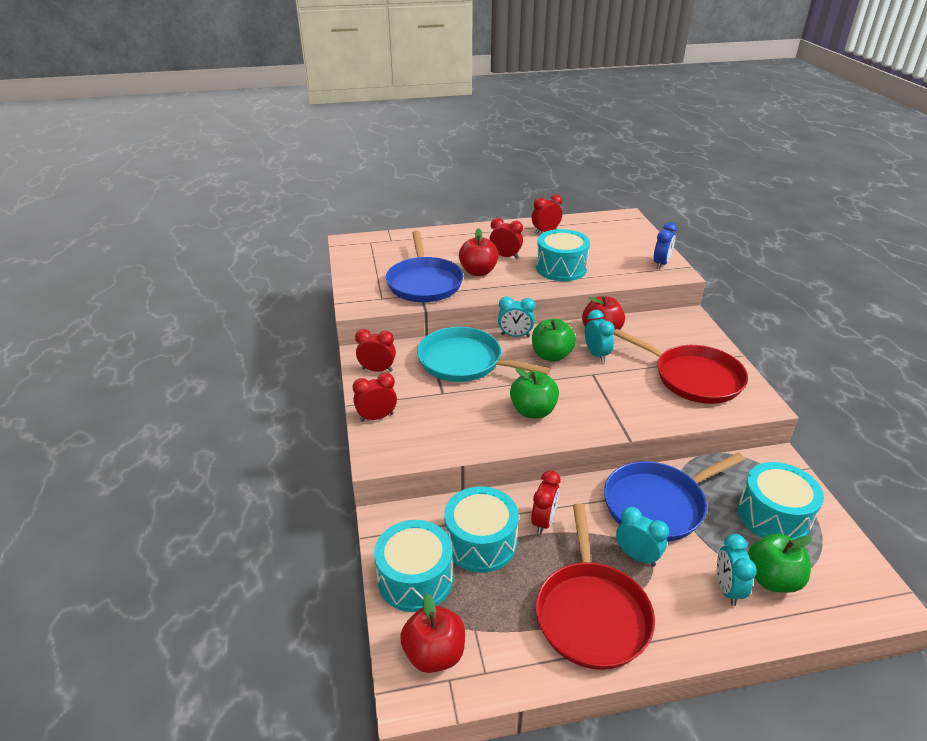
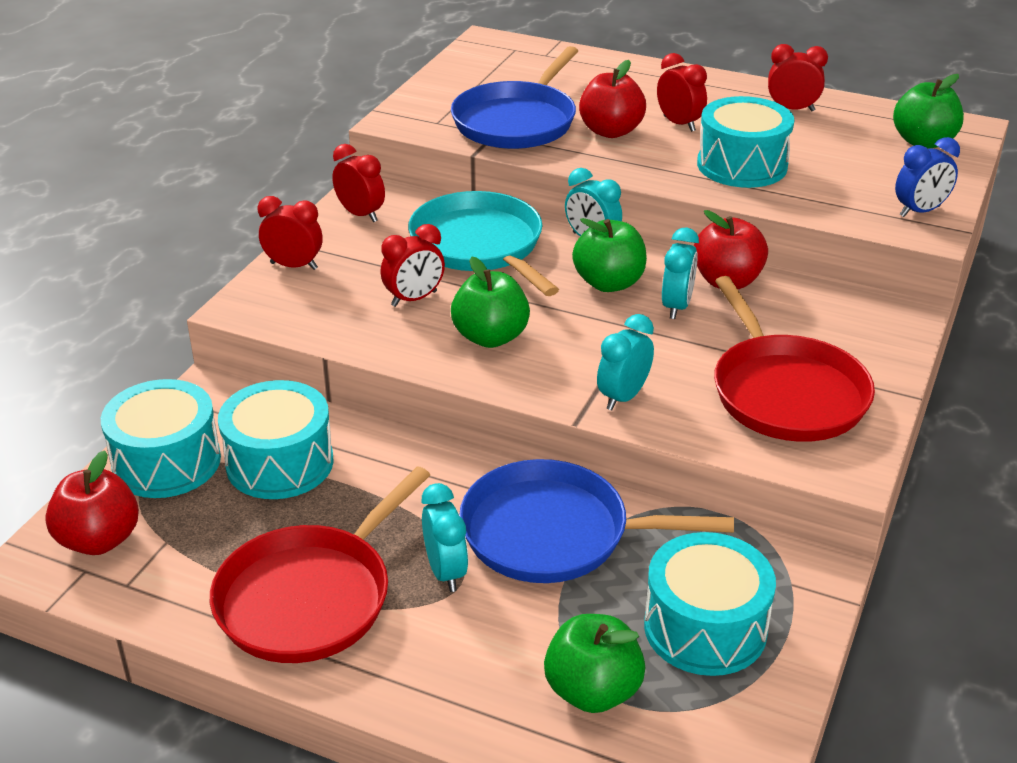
camera: 35 degrees right, 0 degrees up
(544, 521) = (381, 478): red clock -> red clock (414, 299)
(619, 229) = (923, 142): none -> green apple
(727, 589) = (514, 667): turquoise clock -> turquoise clock (623, 397)

